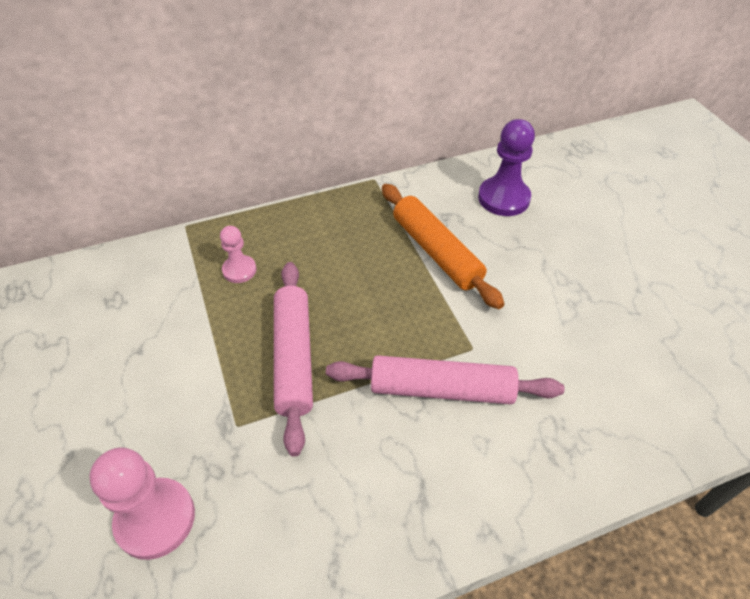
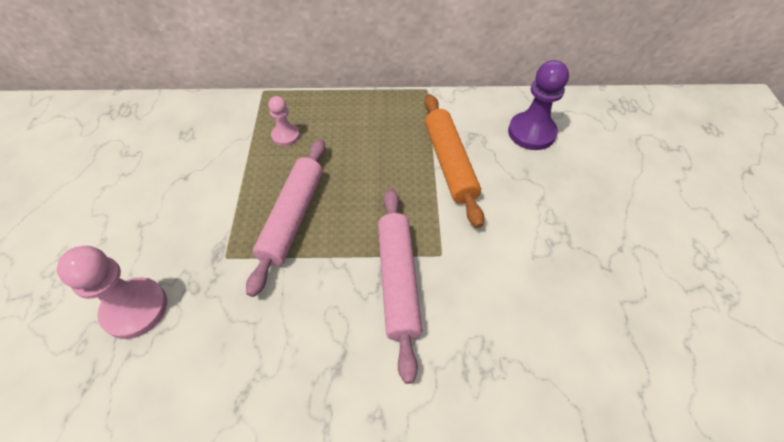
camera: 20 degrees right, 5 degrees up
(441, 389) = (398, 281): pink rolling pin -> pink rolling pin turned 60 degrees clockwise

